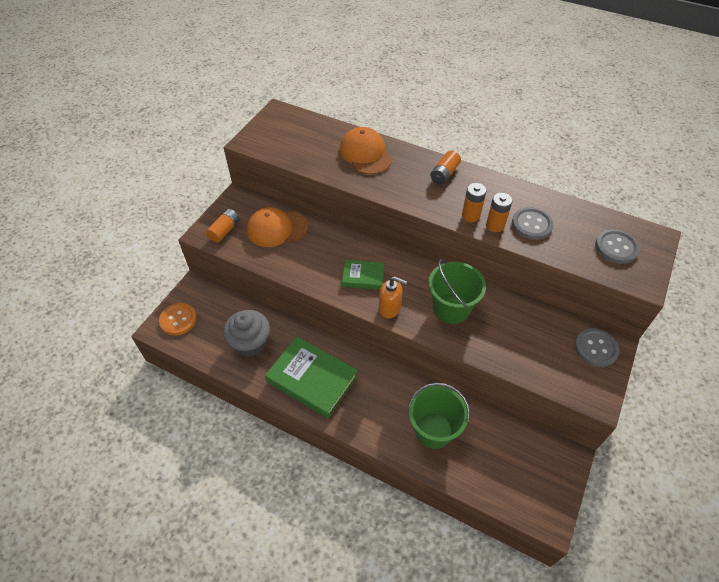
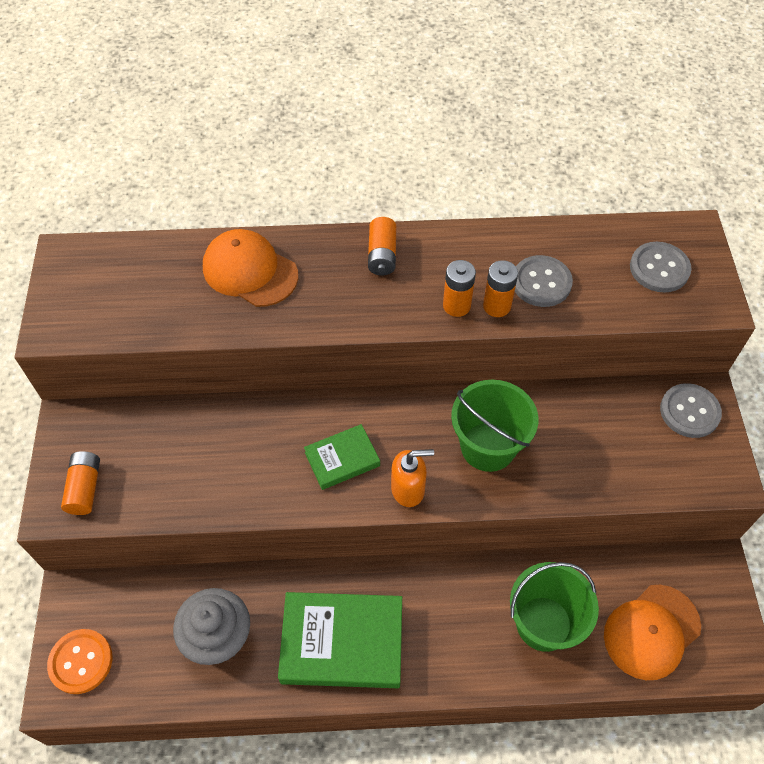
camera: 30 degrees left, 5 degrees up
(277, 228) = (166, 444): orange cap -> orange cap (651, 632)

